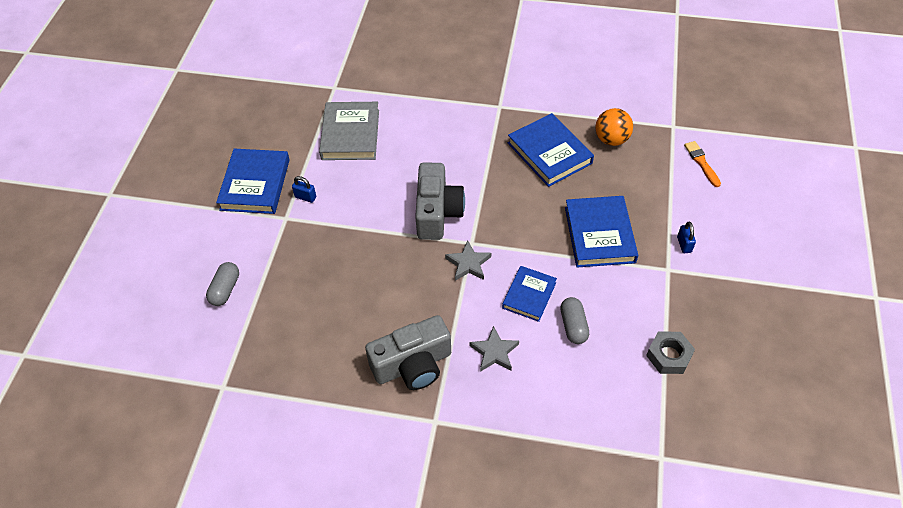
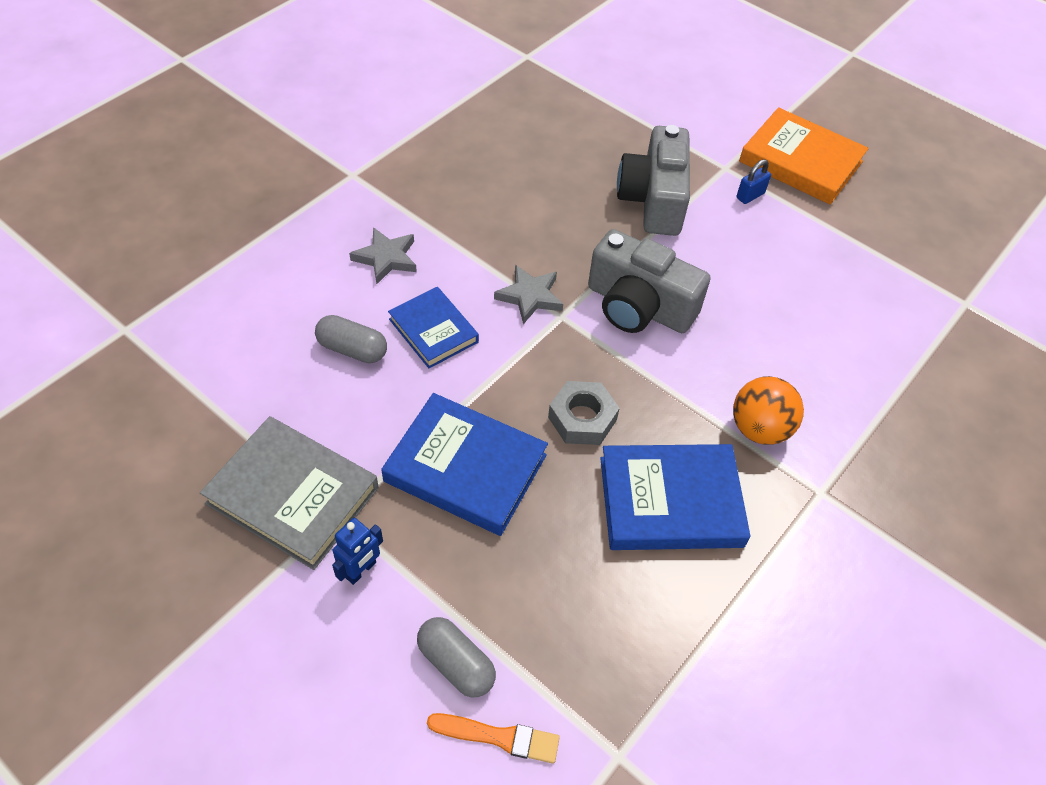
camera: 115 degrees right, 0 degrees up
(225, 289) = (649, 92): grey capsule -> grey capsule (456, 663)
(255, 184) = (800, 162): blue book -> orange book
(350, 134) = (848, 281): grey book -> grey book (293, 495)
(413, 365) = (432, 187): grey camera -> grey camera (653, 199)
(611, 139) = (647, 617): orange ball -> orange ball (759, 429)
(669, 356) = (222, 422): grey nut -> grey nut (582, 418)
(684, 244) = (361, 570): blue padlock -> blue robot

